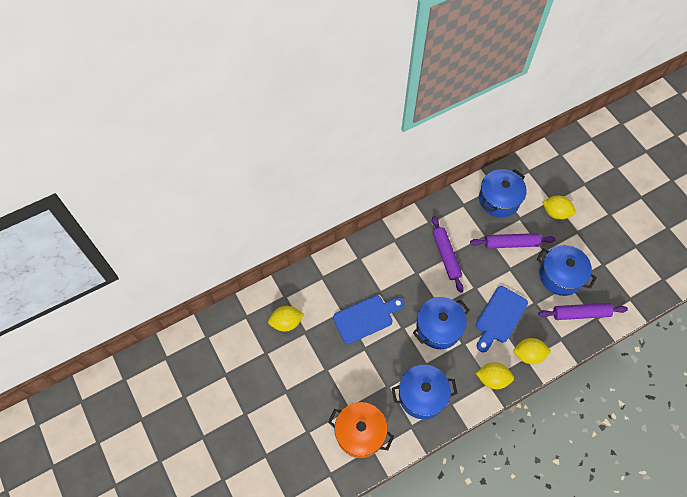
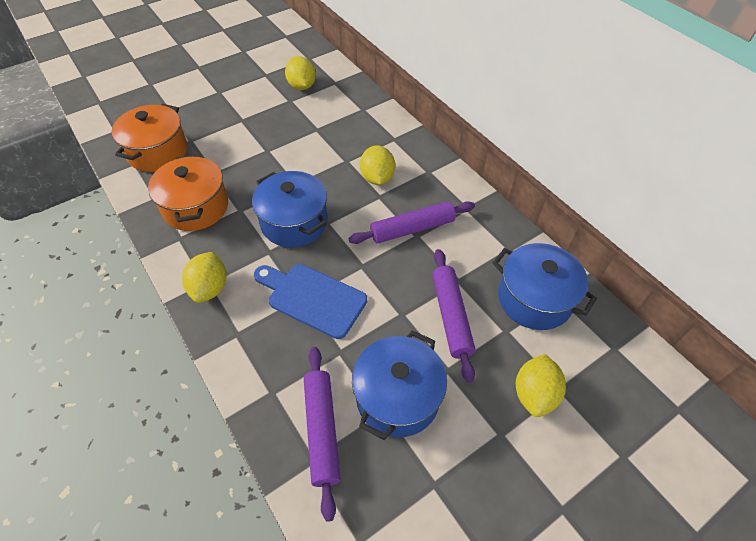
camera: 85 degrees right, 10 degrees down
(366, 318) = (309, 149): blue cutting board -> none
(422, 396) = (196, 207): blue pot -> orange pot
(528, 354) = (246, 339): yellow lemon -> yellow lemon (377, 178)

